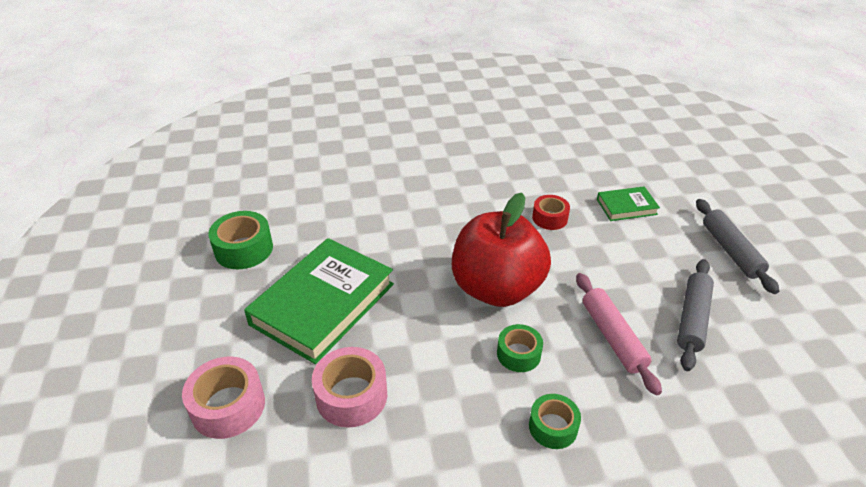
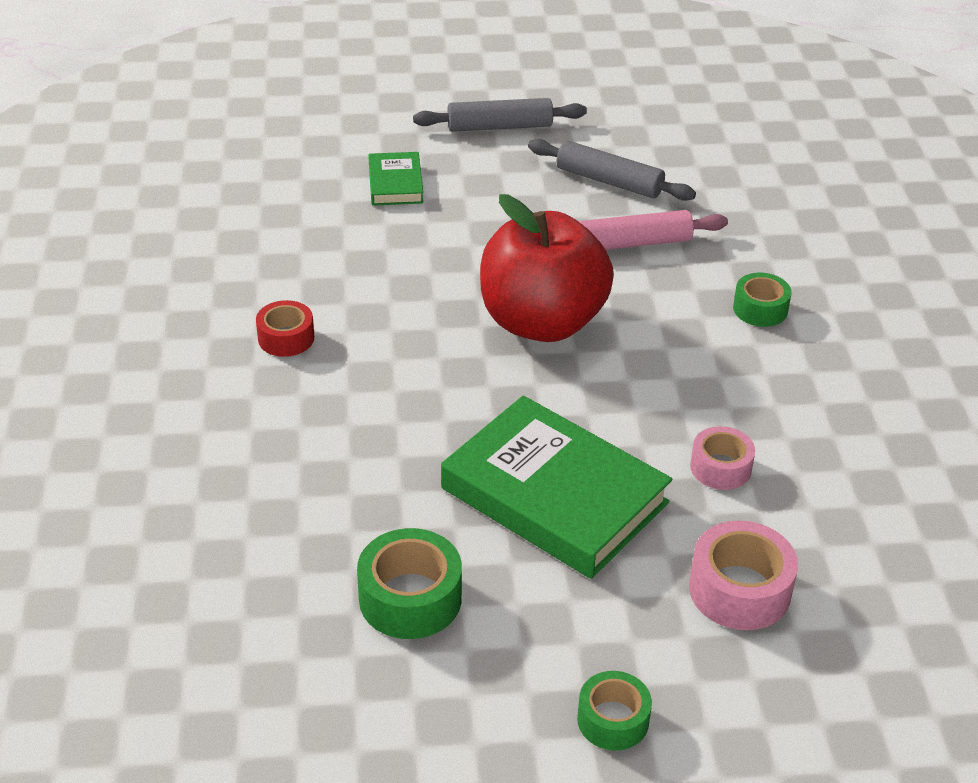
camera: 85 degrees left, 0 degrees up
(351, 396) = (720, 467): pink tape -> pink tape, size x0.65
(518, 354) = (657, 319): green tape -> green tape (613, 720)
(550, 218) = (404, 254): red tape -> red tape (286, 338)

